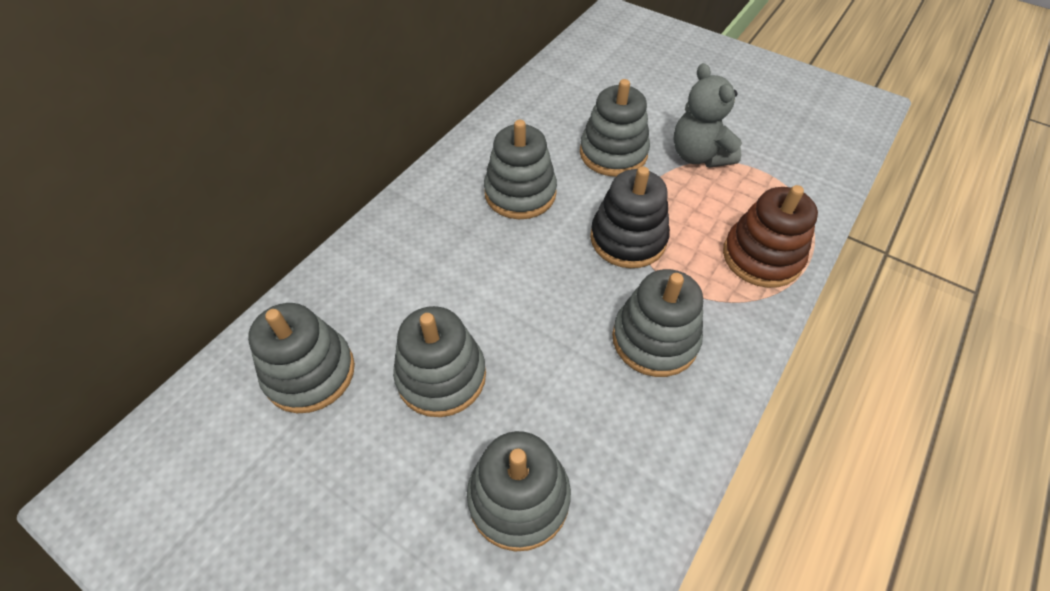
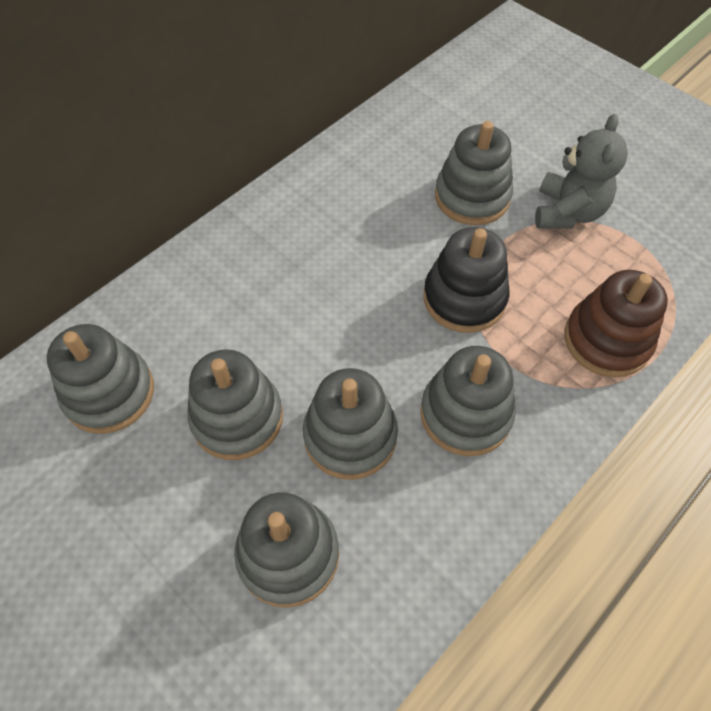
camera: 10 degrees right, 5 degrees up
(520, 193) = (360, 230): grey stacking toy -> grey stacking toy (350, 436)
(699, 155) = (567, 212): grey teddy bear -> grey teddy bear turned 150 degrees counterclockwise

